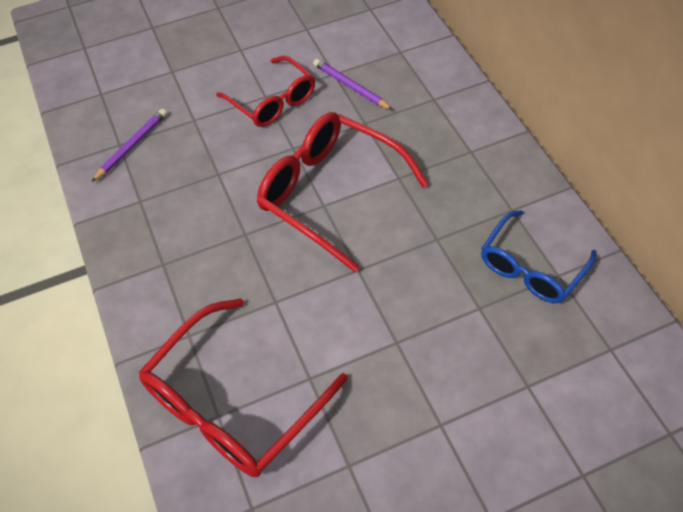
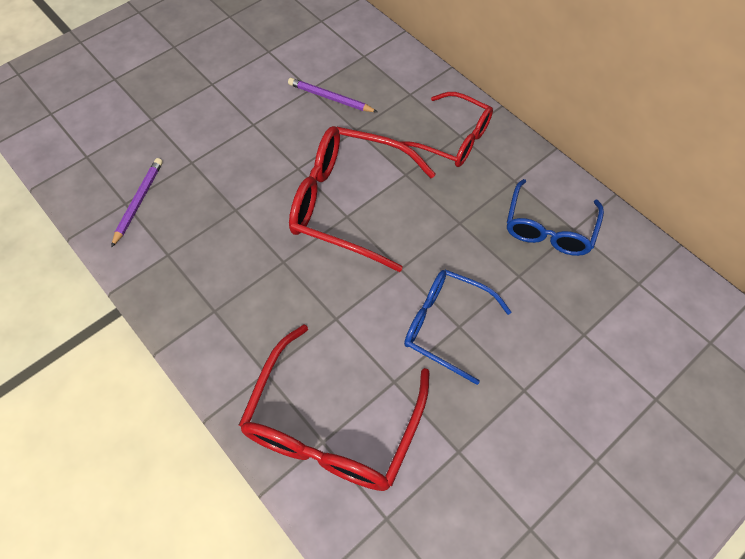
camera: 20 degrees left, 5 degrees up
(272, 101) = (262, 127): red glasses -> red glasses (453, 139)
(383, 337) = (446, 325): none -> blue glasses

